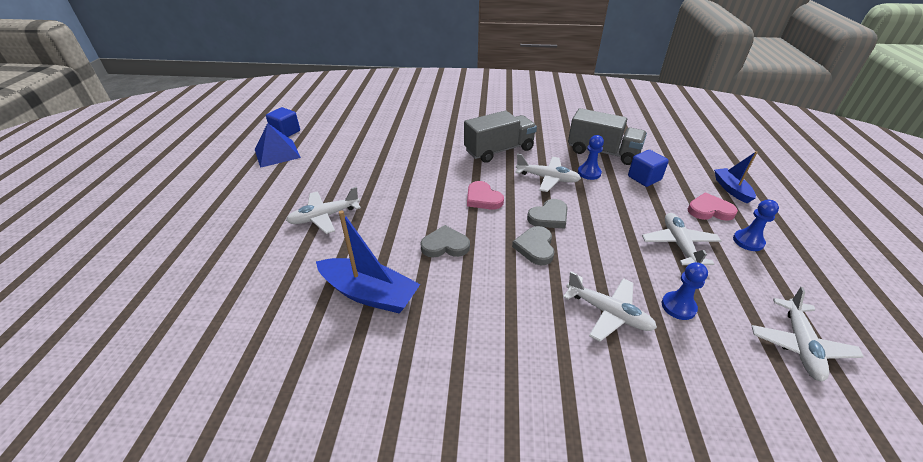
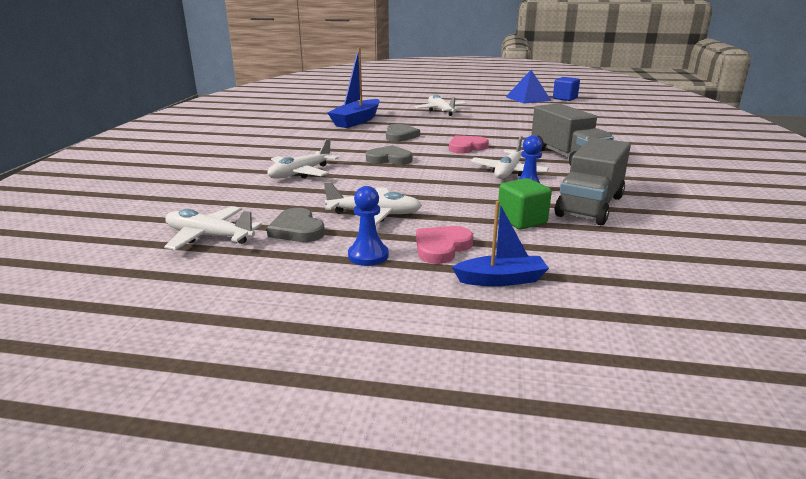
camera: 95 degrees right, 15 degrees down
(549, 217) = (434, 167): grey heart -> grey heart (297, 230)
(644, 178) = (521, 220): blue cube -> green cube
(678, 306) = (290, 197): blue pawn -> none
(709, 210) = (441, 247): pink heart -> pink heart turned 150 degrees counterclockwise

